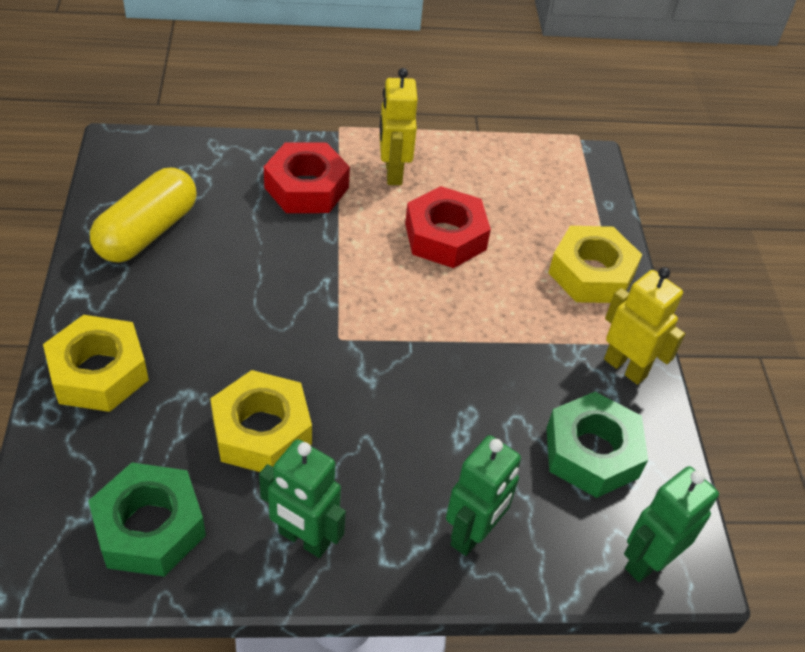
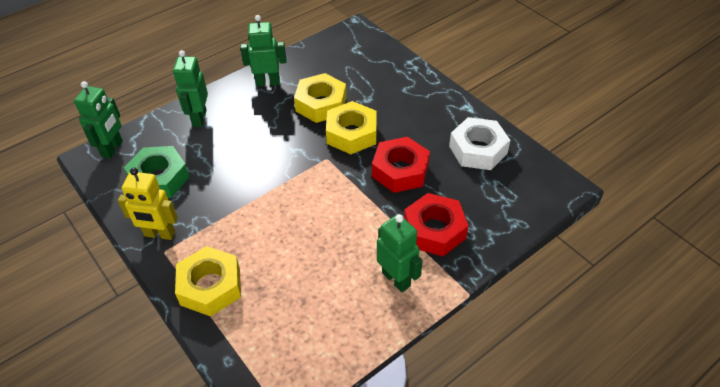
camera: 150 degrees right, 0 degrees up
(99, 372) = (412, 86): yellow nut -> yellow nut (351, 134)
(147, 232) = (478, 150): yellow capsule -> white nut
(150, 527) = (328, 57): green nut -> none
(393, 173) = (396, 279): yellow robot -> green robot
(445, 236) = (322, 252): red nut -> red nut (400, 170)

